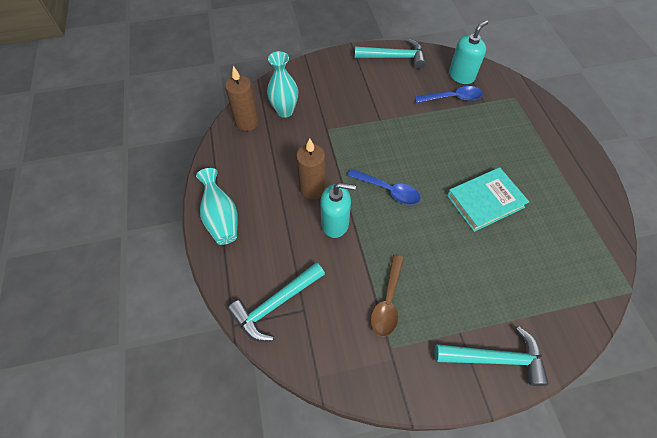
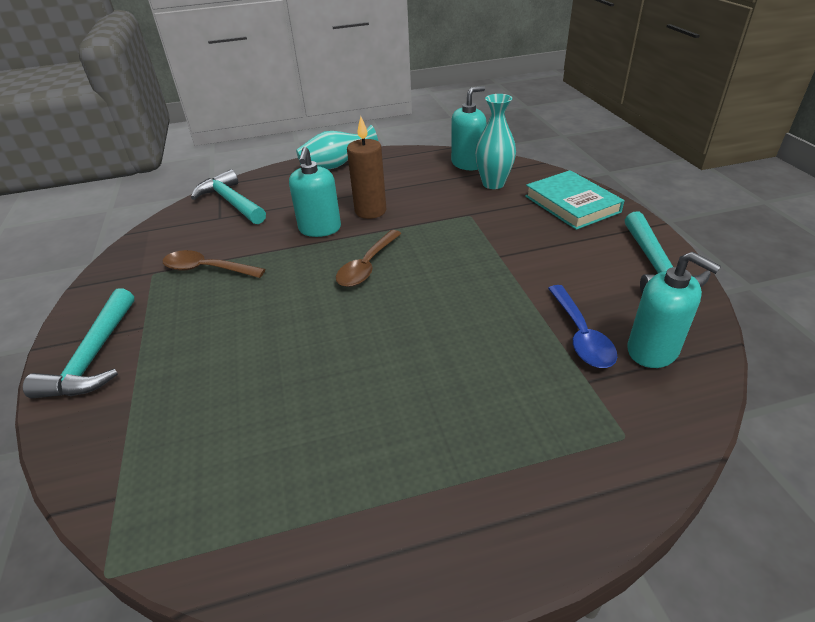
camera: 90 degrees right, 20 degrees down
(247, 122) = (467, 164): brown candle -> turquoise soap dispenser
(388, 190) = (367, 266): blue spoon -> brown spoon
(485, 201) = (342, 365): turquoise book -> turquoise book (572, 204)

